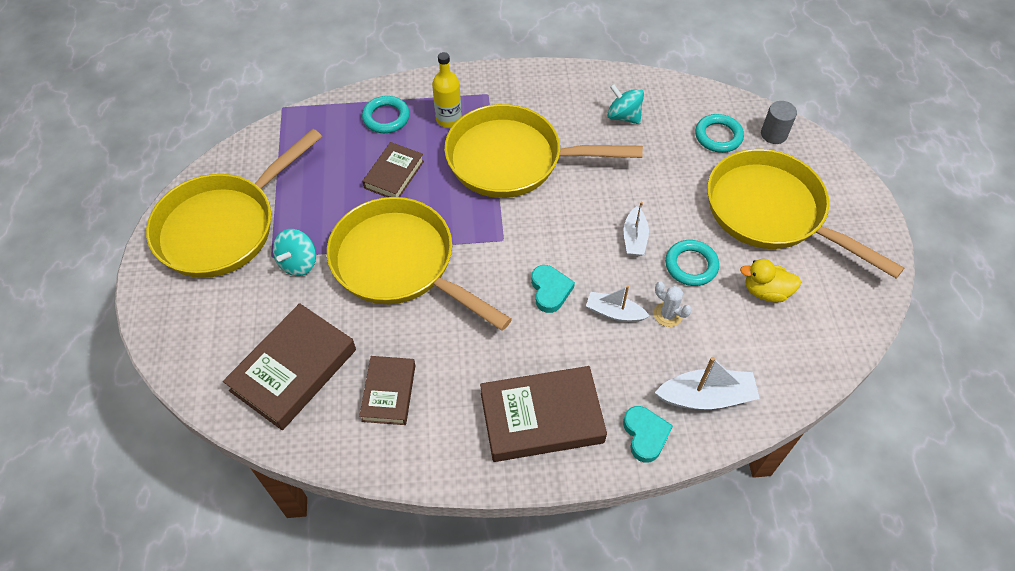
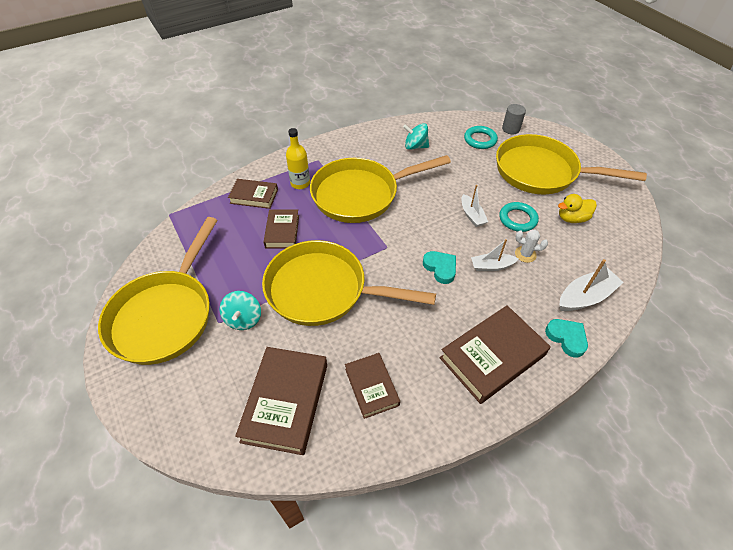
camera: 25 degrees left, 5 degrees down
(386, 117) = (254, 196): turquoise ring -> brown book

